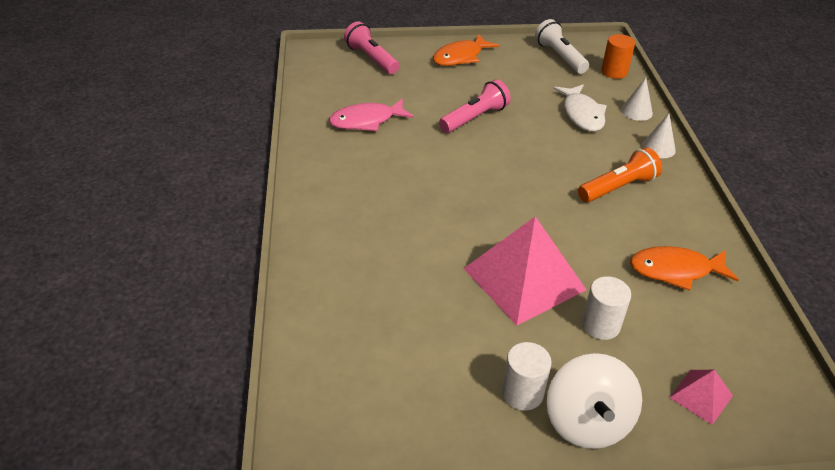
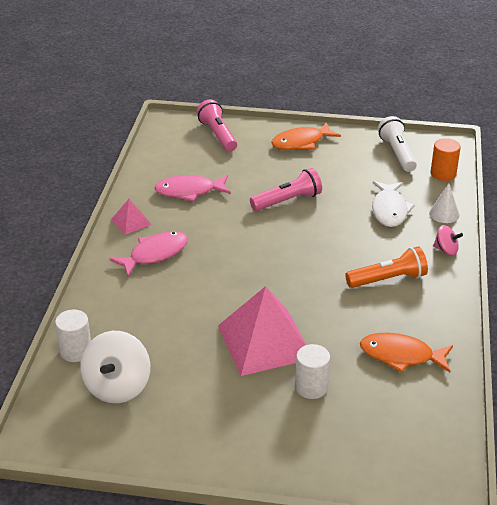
camera: 15 degrees right, 5 degrees down
(357, 196) = (155, 254): none -> pink fish
(522, 393) = (221, 425): white cylinder -> white cylinder (76, 351)
(587, 422) = (262, 454): white spinning top -> white spinning top (117, 386)
(658, 148) = (446, 250): white cone -> pink spinning top
(701, 396) = (367, 453): pink pyramid -> pink pyramid (131, 222)

